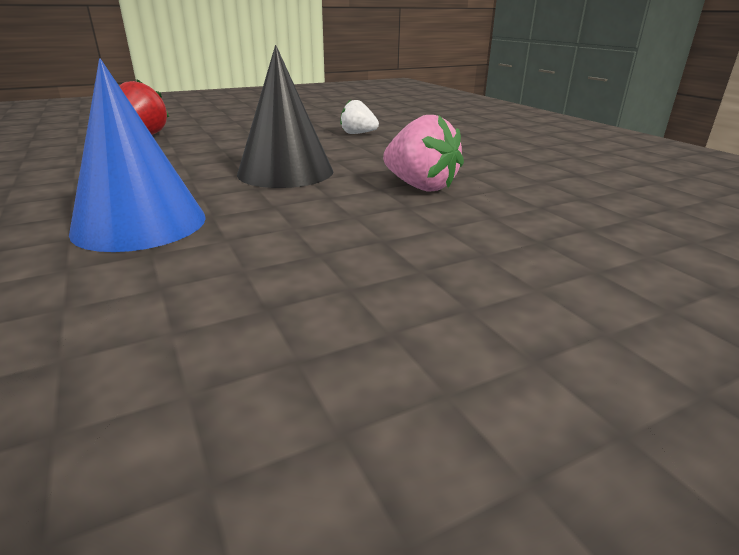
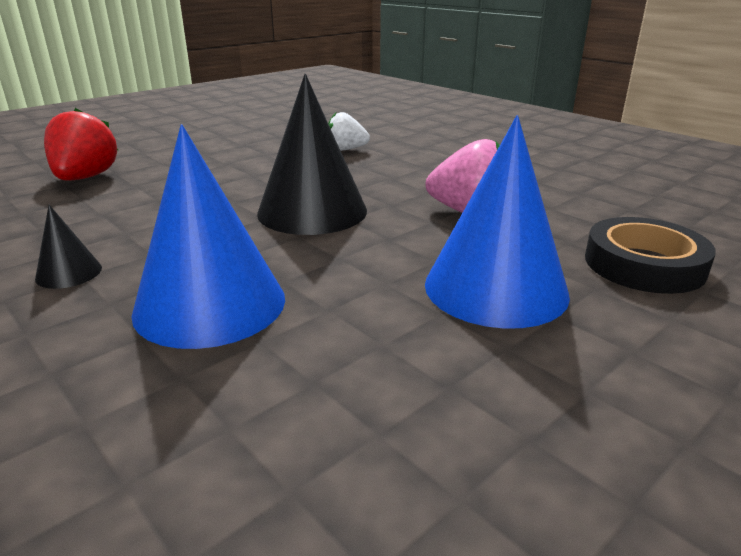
camera: 15 degrees left, 0 degrees up
(65, 192) = (69, 273): none -> black cone
(385, 242) = (495, 288): none -> blue cone
(551, 242) = (644, 264): none -> black tape

